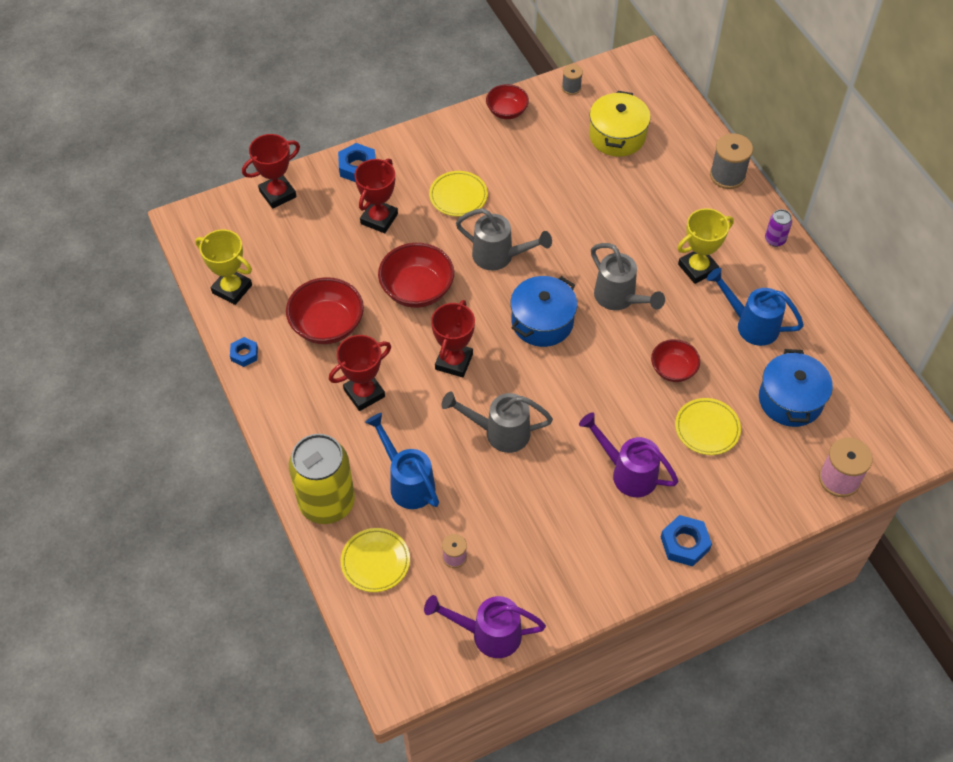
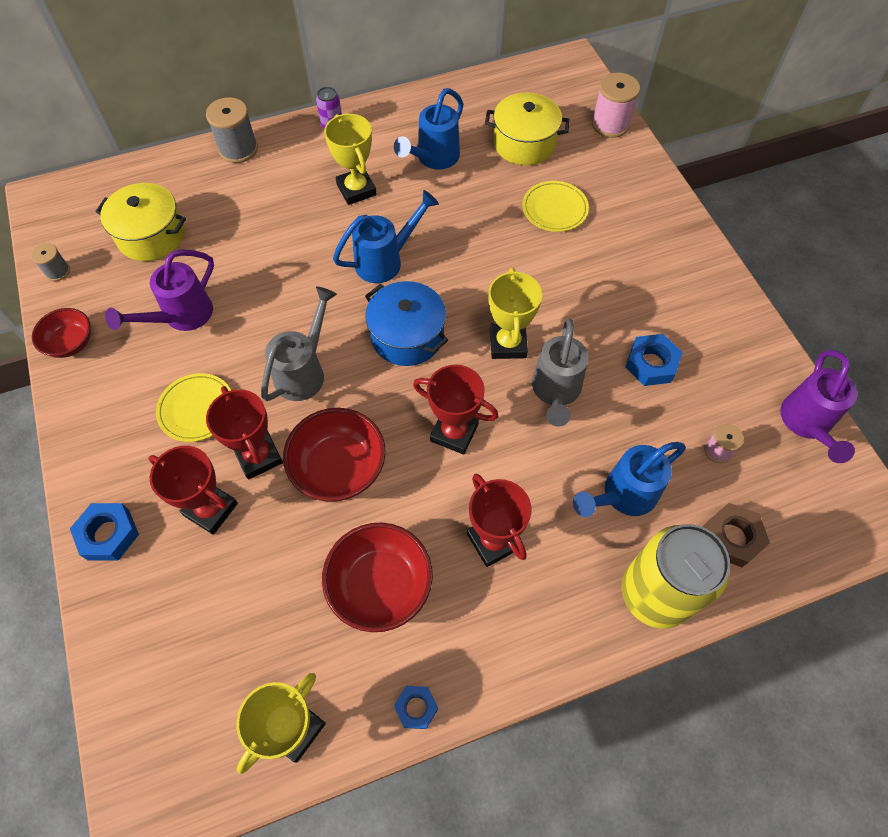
camera: 85 degrees left, 5 degrees up
(277, 194) = (126, 654): red trophy -> red trophy (258, 456)
(375, 561) = (732, 537): yellow plate -> brown nut
(544, 395) = (508, 344): none -> yellow trophy
(619, 299) = (386, 260): grey watering can -> blue watering can
(627, 472) = (606, 280): purple watering can -> purple watering can (181, 317)
(673, 369) = (482, 226): red bowl -> none
(684, 543) = (685, 243): blue nut -> blue nut (651, 364)
(790, 400) = (524, 143): blue pot -> yellow pot

